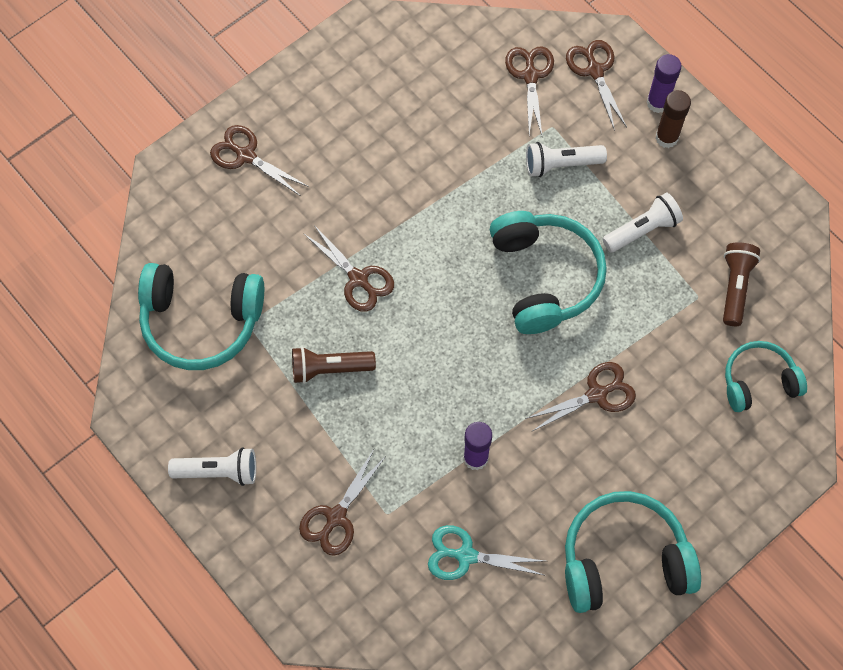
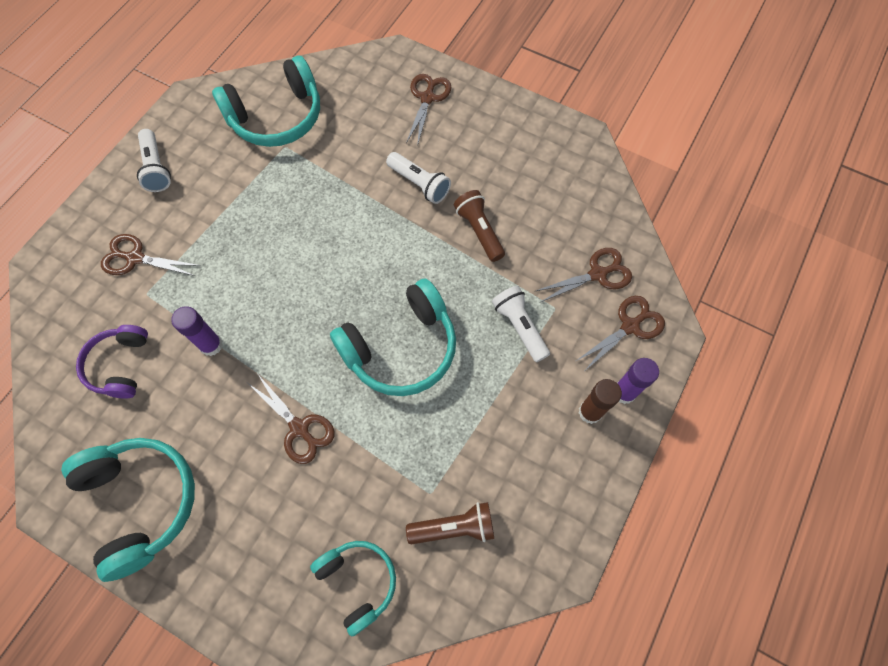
camera: 70 degrees right, 0 degrees up
(201, 321) = (277, 117): turquoise headphones -> turquoise headphones turned 105 degrees counterclockwise
(329, 368) = (262, 212): brown flashlight -> brown flashlight (479, 231)
(358, 279) = (348, 207): brown scissors -> none
(466, 555) = (120, 365): turquoise scissors -> purple headphones
(642, 230) = (481, 419): white flashlight -> white flashlight (419, 184)

